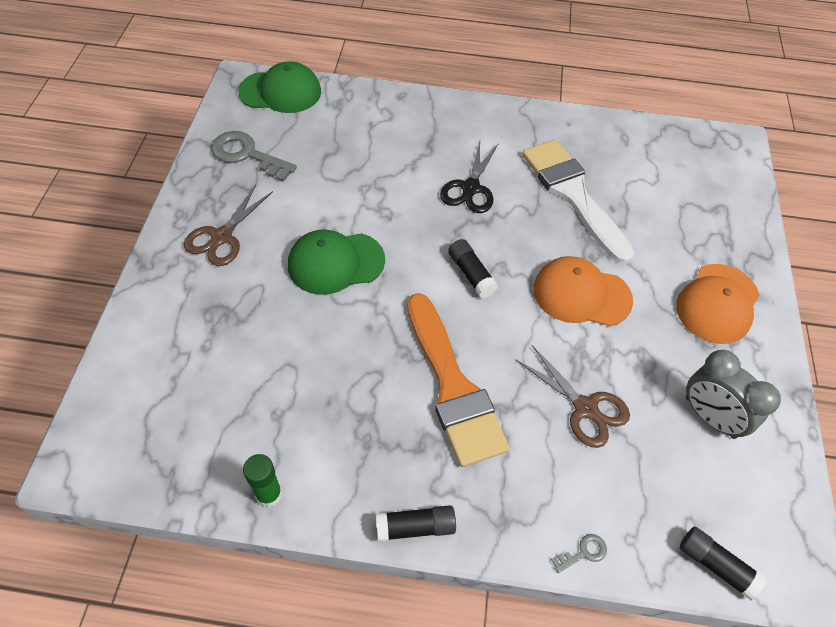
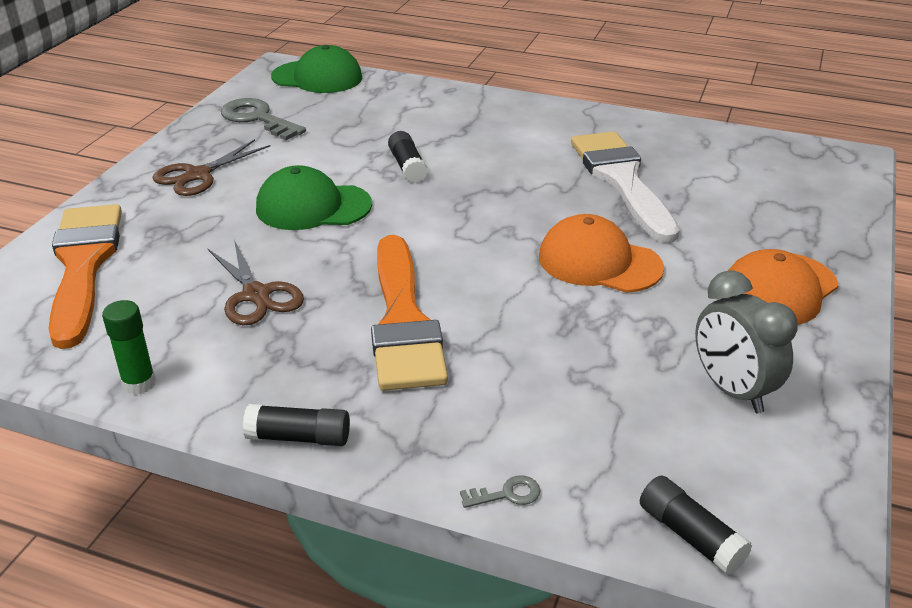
camera: 15 degrees right, 20 degrees down
(166, 365) = (83, 265): none -> orange brush
(470, 188) = (498, 164): black scissors -> none
(471, 274) = (468, 231): black glue stick -> black glue stick (407, 166)
(585, 408) = (564, 361): brown scissors -> brown scissors (256, 295)

